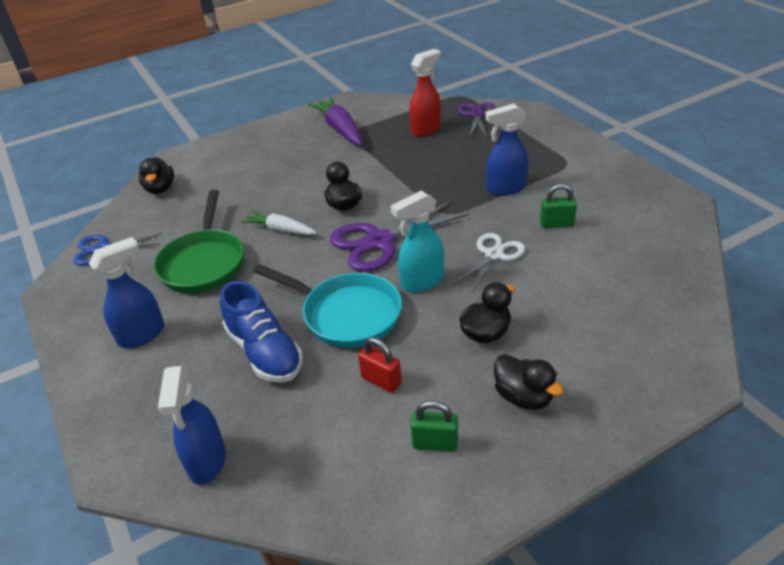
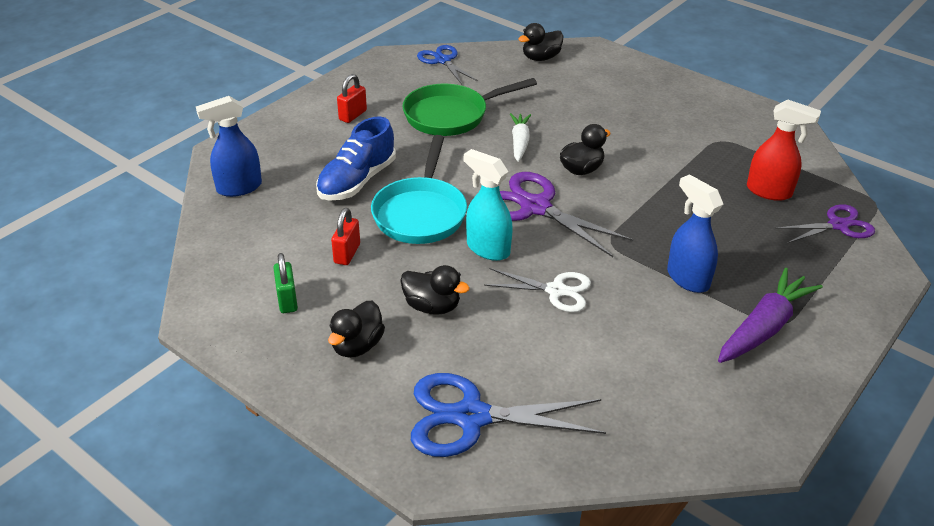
camera: 65 degrees right, 0 degrees up
(142, 335) = (353, 115): blue spray bottle -> red padlock
(340, 129) = (721, 130): purple carrot -> purple carrot (763, 327)
(556, 224) = (640, 331): green padlock -> none
(633, 336) = (471, 417): none -> blue scissors

